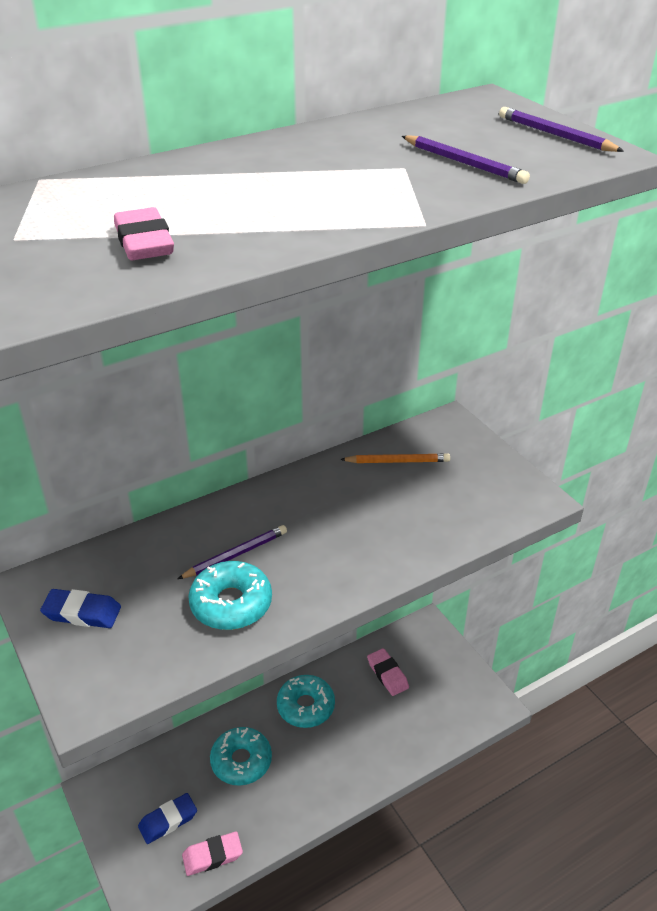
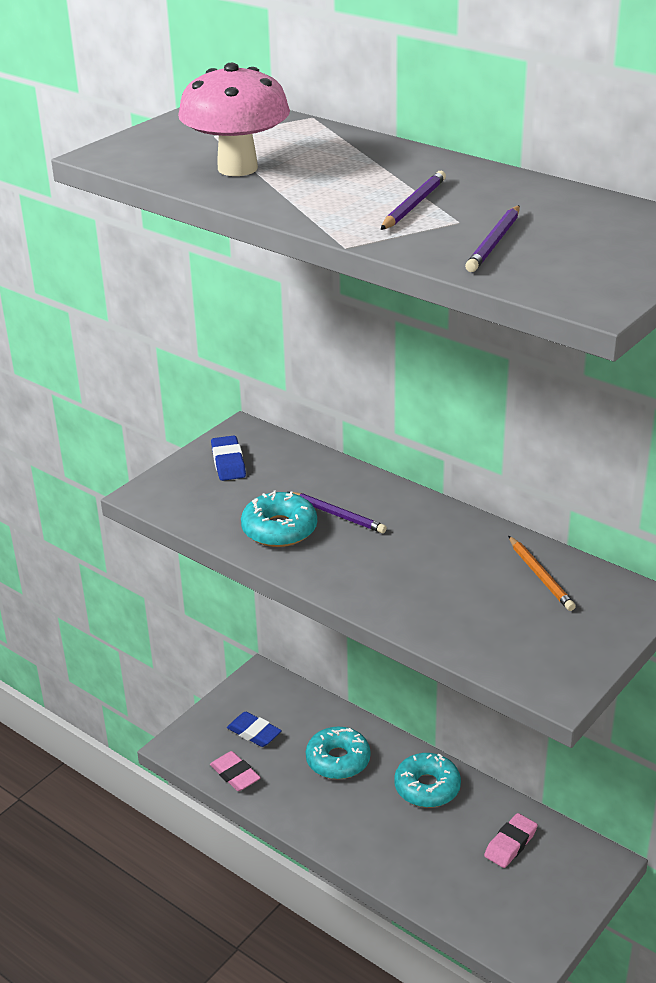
camera: 70 degrees right, 5 degrees down
(144, 242) = (237, 168): pink eraser -> pink mushroom
(555, 135) = (619, 271): purple pencil -> purple pencil (414, 205)

